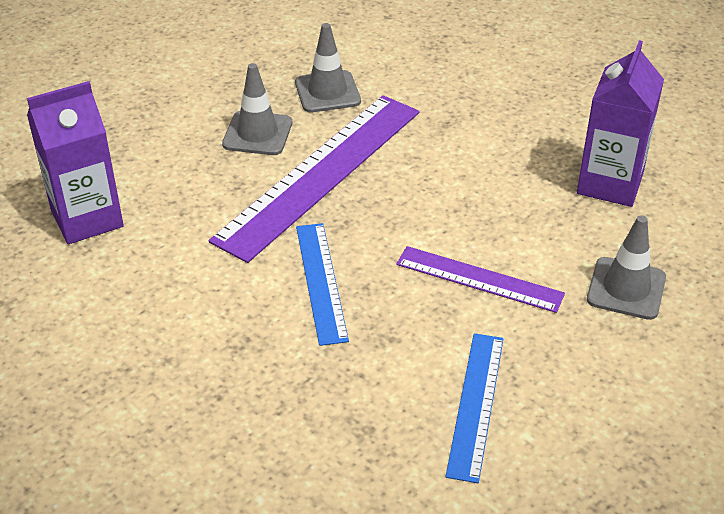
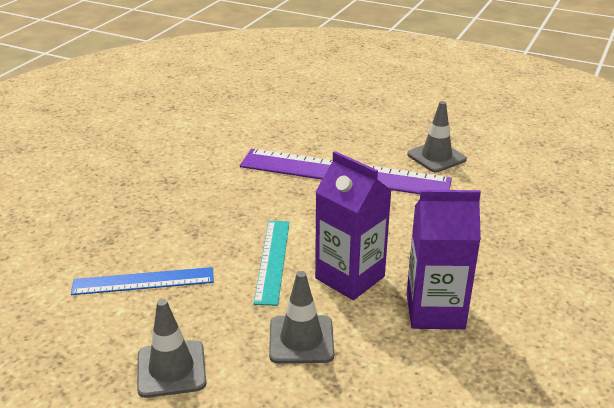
camera: 70 degrees right, 10 degrees down
(87, 218) = (250, 111): purple carton -> purple carton (350, 277)
(257, 133) = (368, 142): grey traffic cone -> grey traffic cone (171, 369)
(321, 282) = (236, 196): blue ruler -> none
(479, 279) = (273, 260): purple ruler -> turquoise ruler

